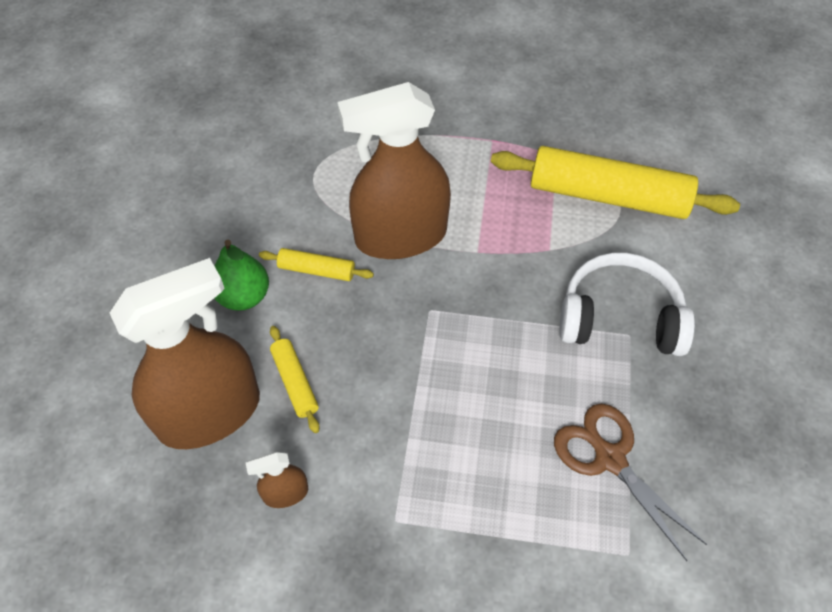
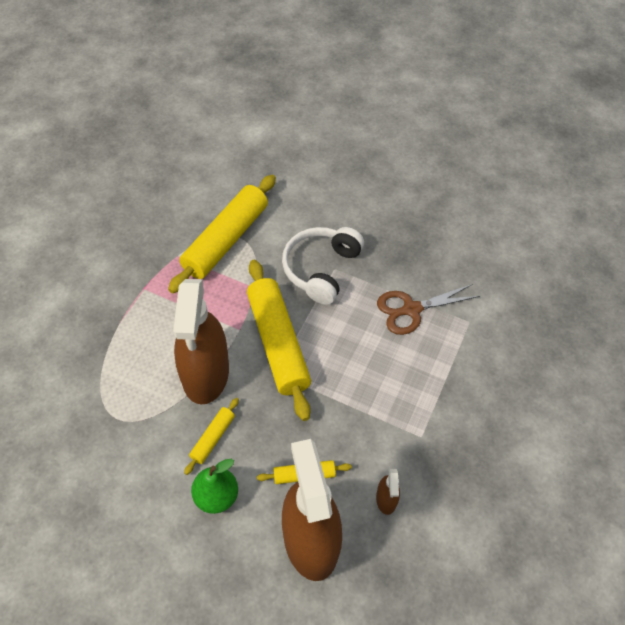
camera: 75 degrees left, 0 degrees up
(475, 299) = (277, 343): none -> yellow rolling pin

